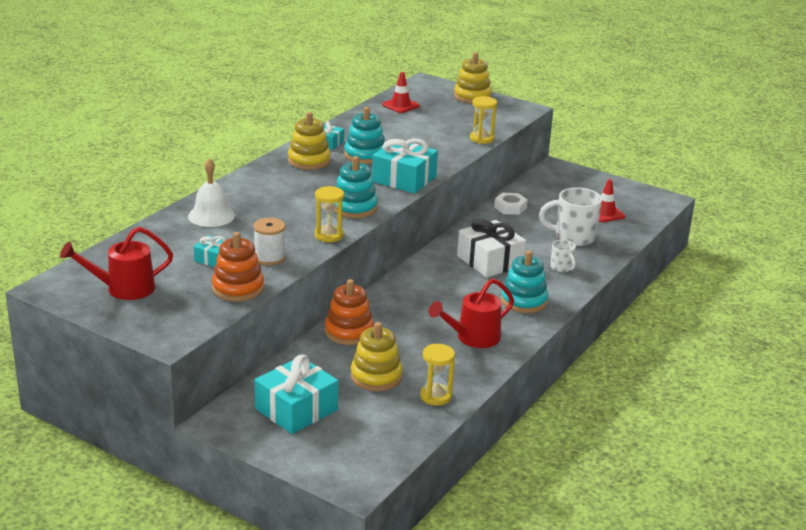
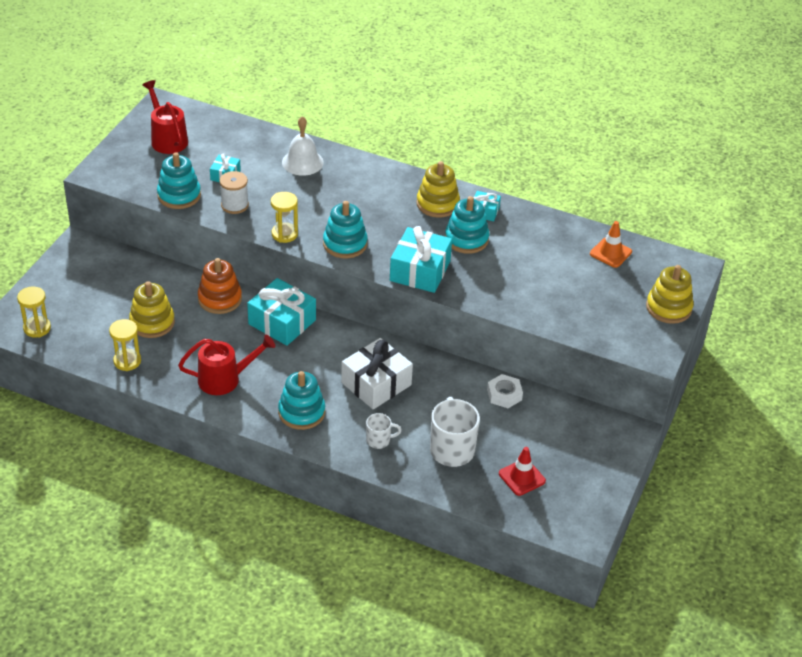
camera: 80 degrees right, 15 degrees up
(238, 288) = (179, 195): orange stacking toy -> turquoise stacking toy
(296, 409) = (99, 283): turquoise gift -> turquoise gift (282, 322)
(400, 105) = (610, 253): red traffic cone -> orange traffic cone
(473, 338) = (225, 379): red watering can -> red watering can turned 120 degrees clockwise
(481, 139) = (547, 322): yellow hourglass -> yellow hourglass (37, 328)
(562, 267) = (379, 440): white mug -> white mug turned 150 degrees counterclockwise

